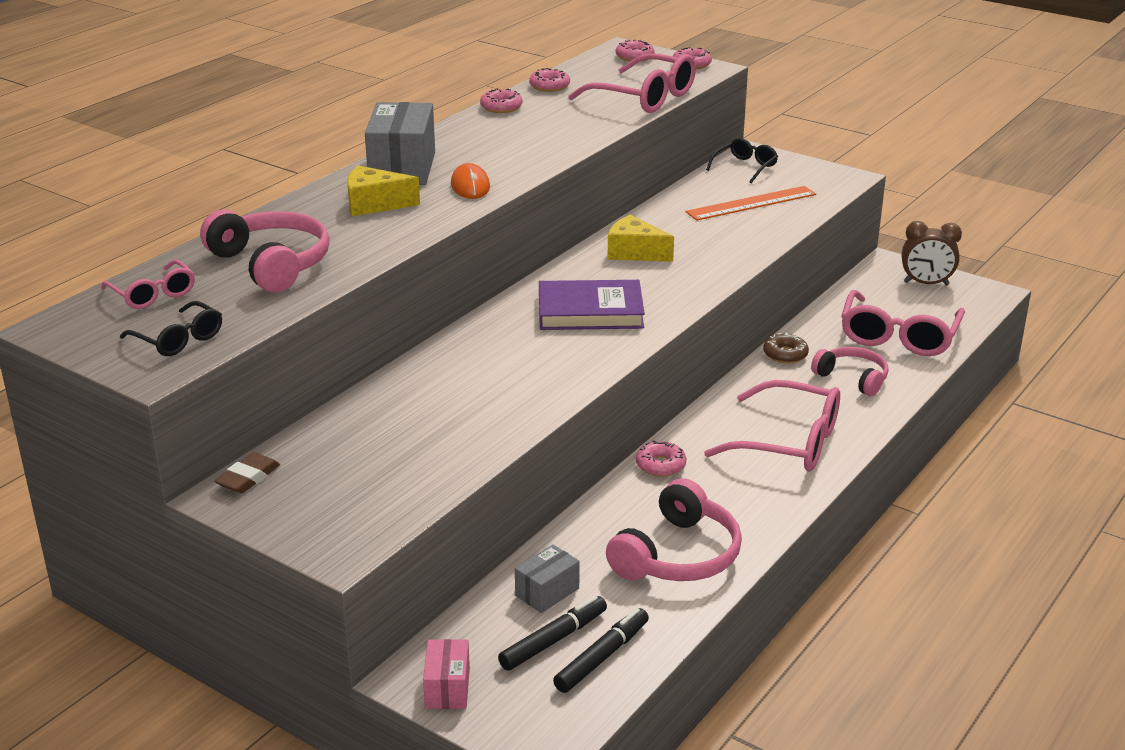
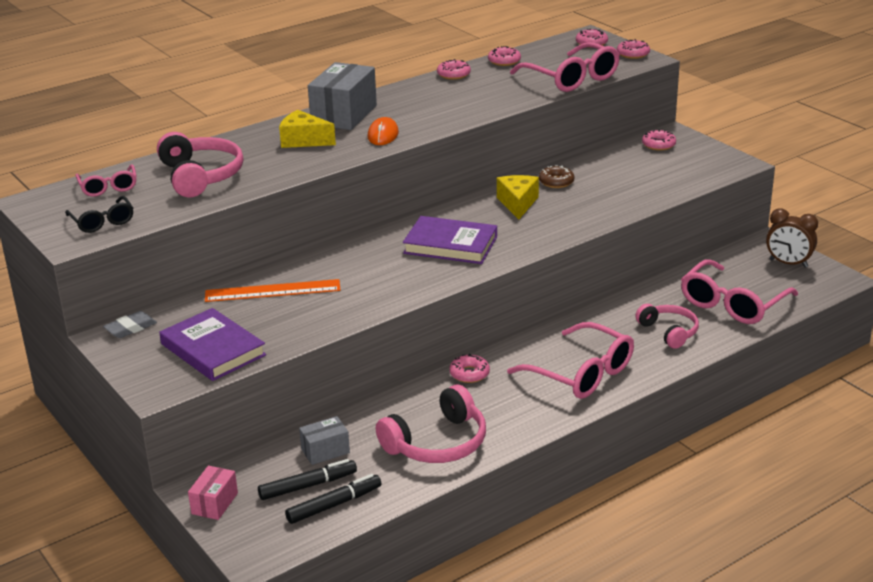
camera: 20 degrees right, 0 degrees up
(248, 478) = (130, 328): brown eraser -> grey eraser
(380, 486) = (213, 349): none -> purple book
(634, 252) = (518, 203): yellow cheese -> yellow cheese turned 45 degrees clockwise
(745, 167) = (658, 145): black glasses -> pink donut
(751, 203) = (641, 176): orange ruler -> orange ruler (272, 291)
(785, 354) = (626, 304): brown donut -> brown donut (556, 182)

